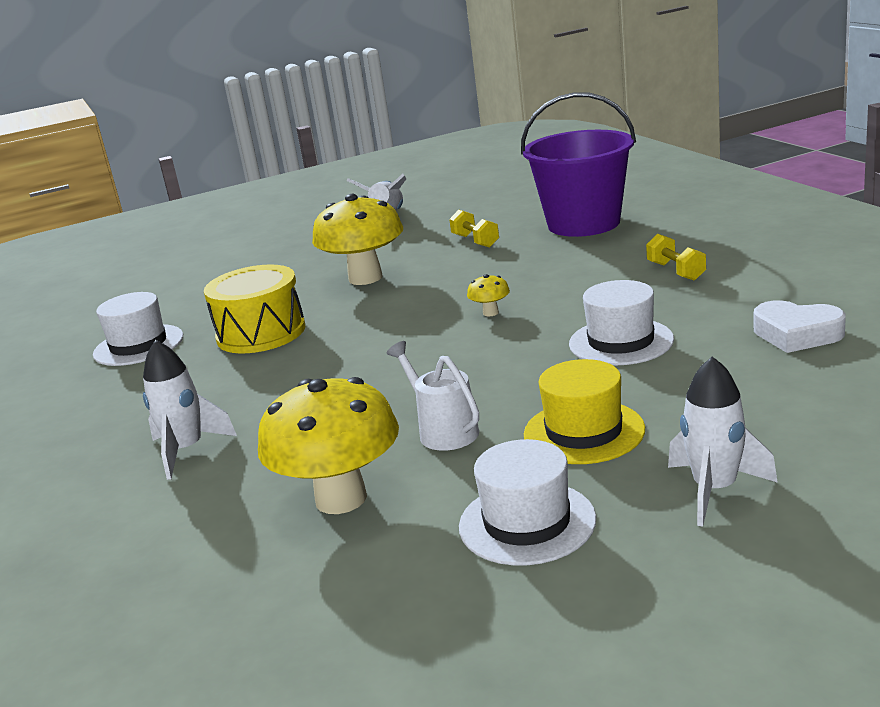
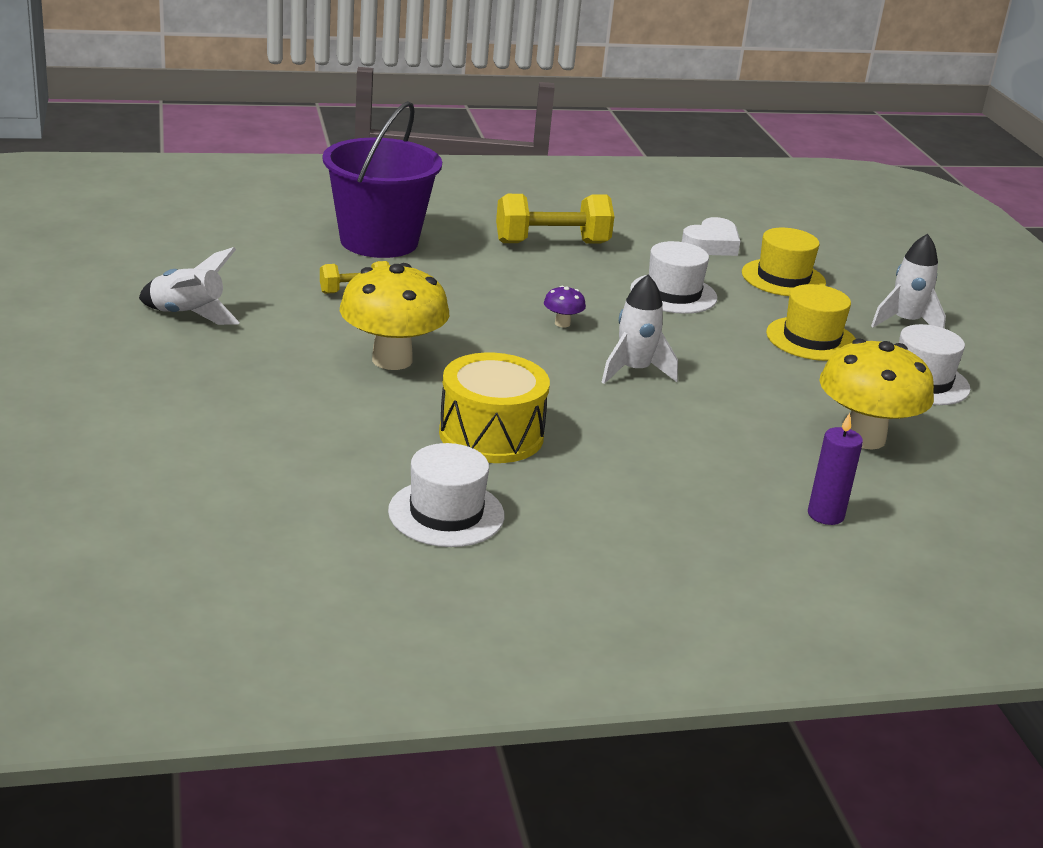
camera: 85 degrees left, 5 degrees up
(164, 496) = (825, 515): none -> purple candle
(186, 451) = (746, 498): white rocket -> white rocket (634, 371)
(443, 430) = (779, 384): white watering can -> none
(490, 313) = (562, 323): yellow mushroom -> purple mushroom
(676, 271) = (552, 243): yellow dumbbell -> yellow dumbbell, size x1.80
(754, 388) = (783, 278): none -> yellow hat

